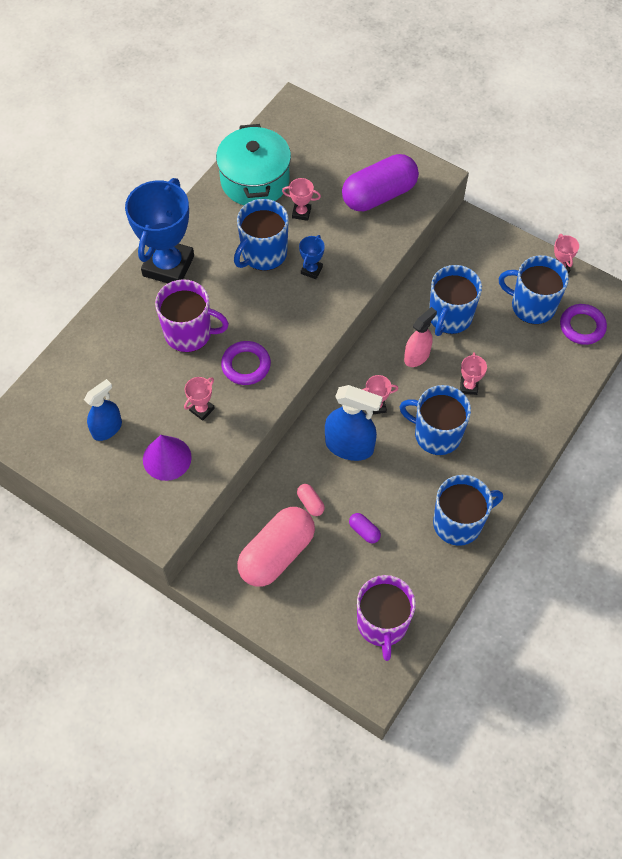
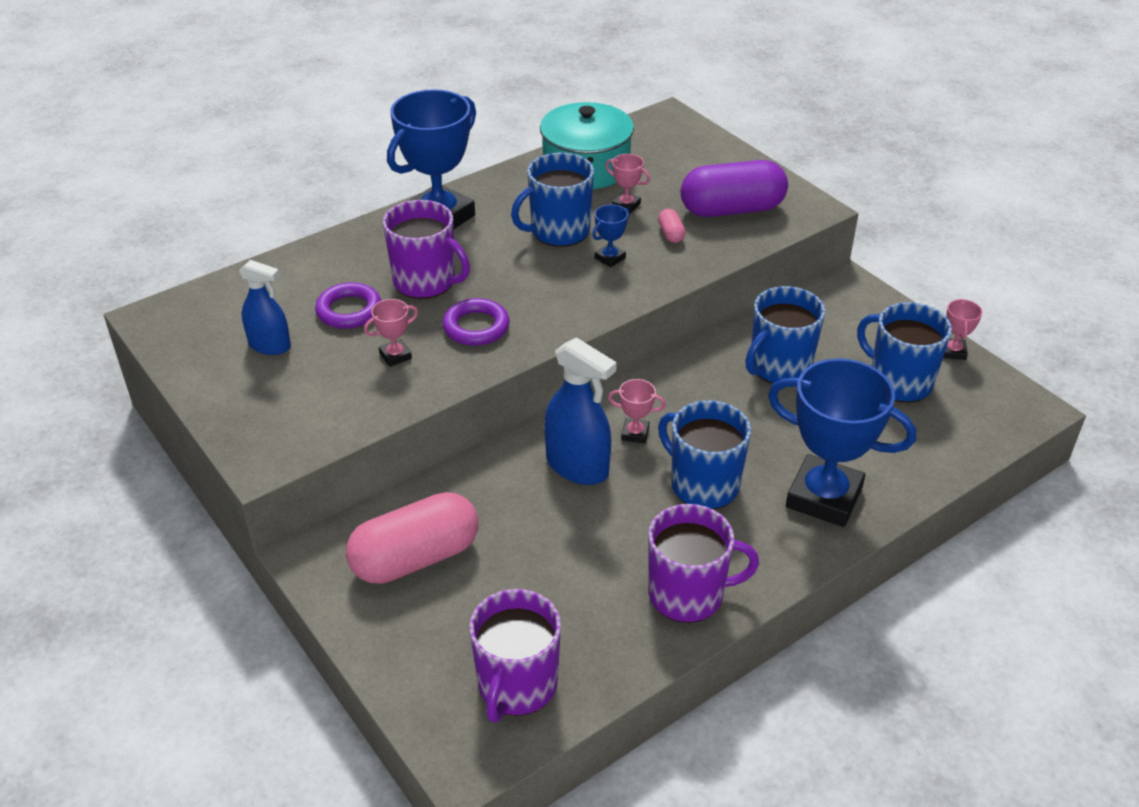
camera: 20 degrees right, 20 degrees down
(107, 428) = (270, 346): blue spray bottle -> blue spray bottle turned 45 degrees clockwise
(167, 458) = (322, 392): purple cone -> none
(310, 503) = (492, 514): pink capsule -> pink capsule (671, 234)
(364, 531) = (548, 566): purple capsule -> none
(417, 356) = (715, 396): pink spray bottle -> none
(458, 523) = (688, 594): blue mug -> purple mug
(468, 386) = (772, 444): pink trophy -> none
(515, 419) = (824, 497): none -> blue trophy
(582, 326) = (963, 419): purple ring -> purple ring (349, 310)

